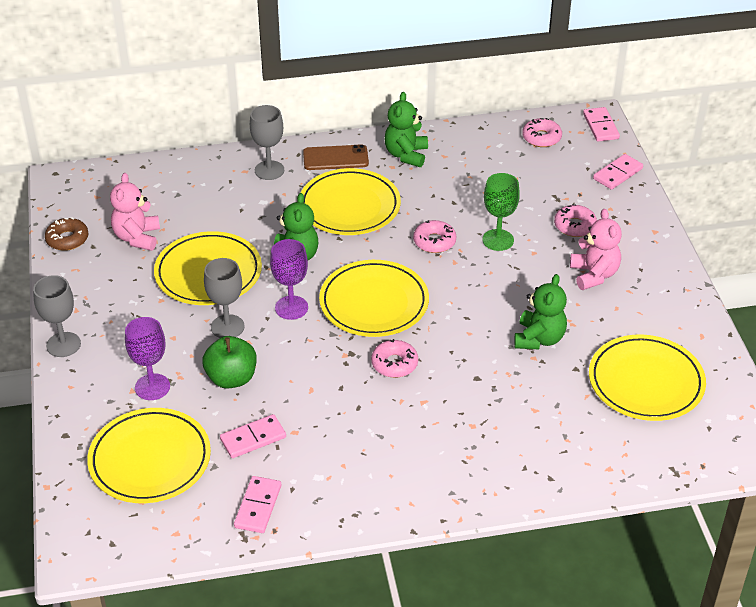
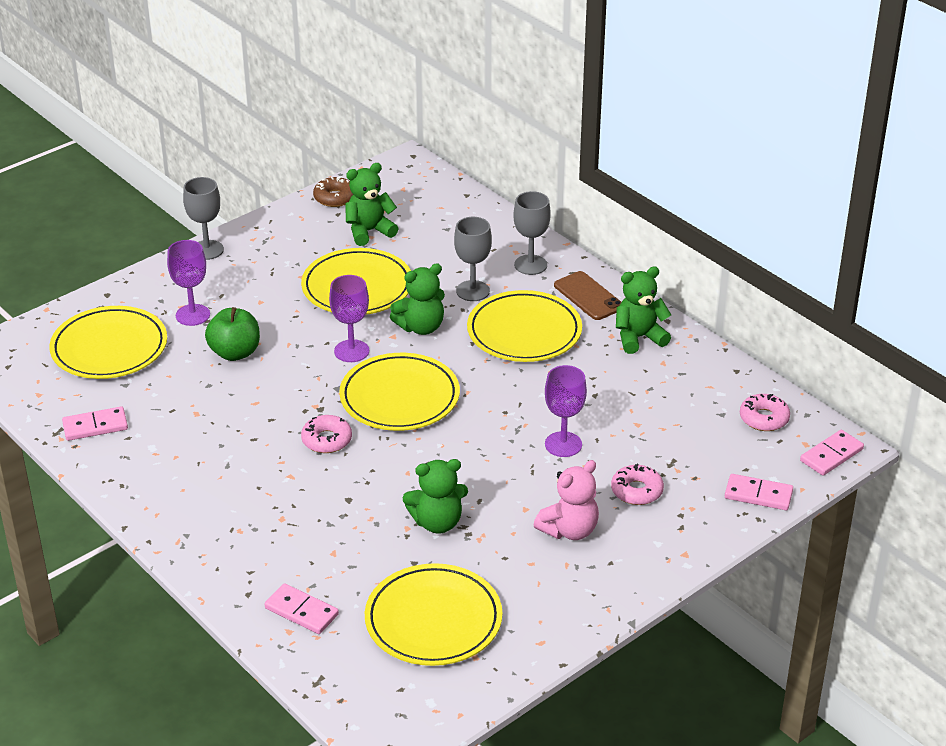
camera: 60 degrees right, 5 degrees down
(137, 237) = (369, 231): pink teddy bear -> green teddy bear
(227, 327) = (297, 325): grey goblet -> grey goblet (472, 291)
(253, 438) = (171, 393): pink domino -> pink domino (301, 611)
(434, 242) = (521, 403): pink donut -> none
(498, 240) = (563, 444): green goblet -> purple goblet

